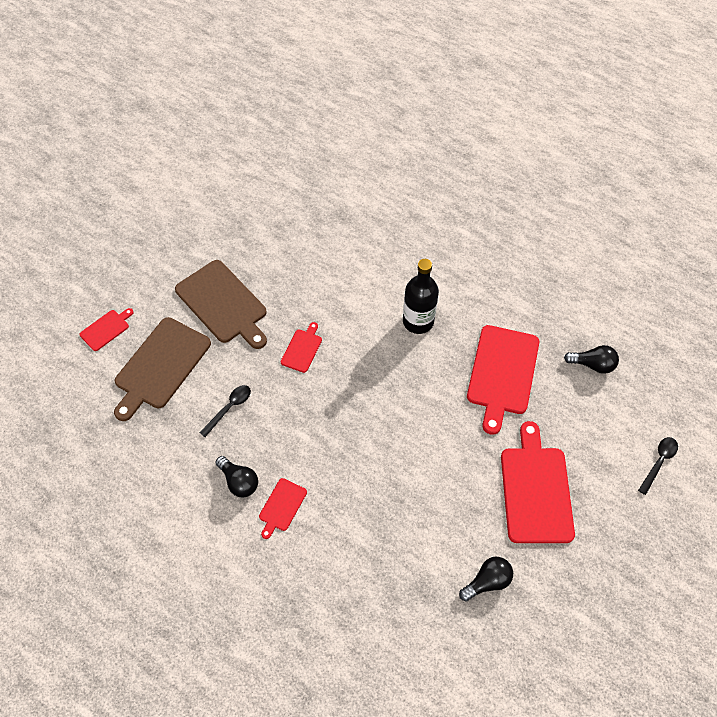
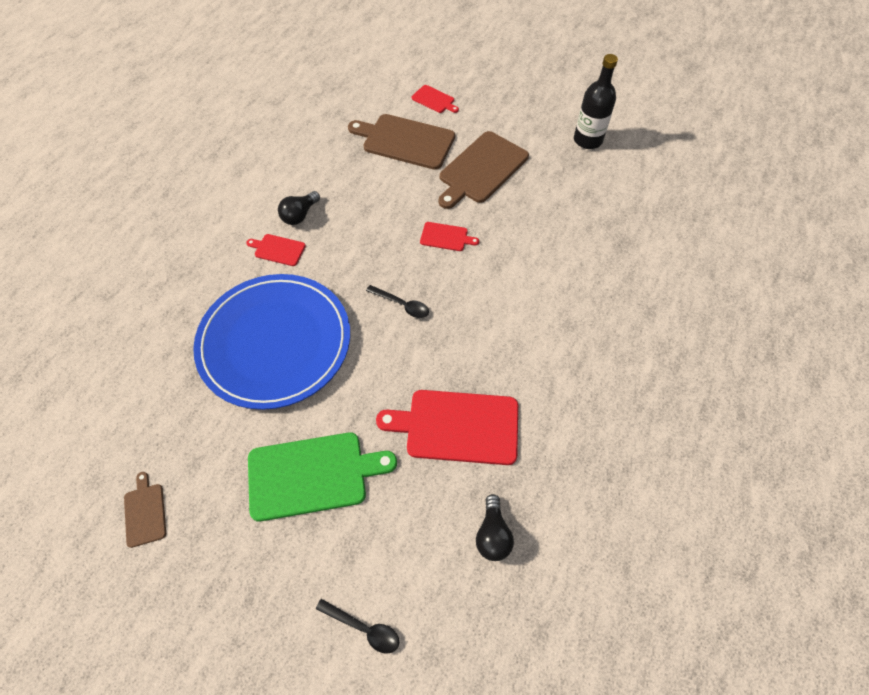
camera: 80 degrees right, 0 degrees up
(229, 408) = (371, 195): black spoon -> black spoon (402, 305)
(397, 515) = (275, 342): none -> blue plate
(418, 321) = (505, 333): black bottle -> black bottle (587, 140)
(487, 581) = (206, 433): black light bulb -> none
(535, 490) = (312, 475): red cutting board -> green cutting board
(560, 637) = (145, 512): none -> brown cutting board

